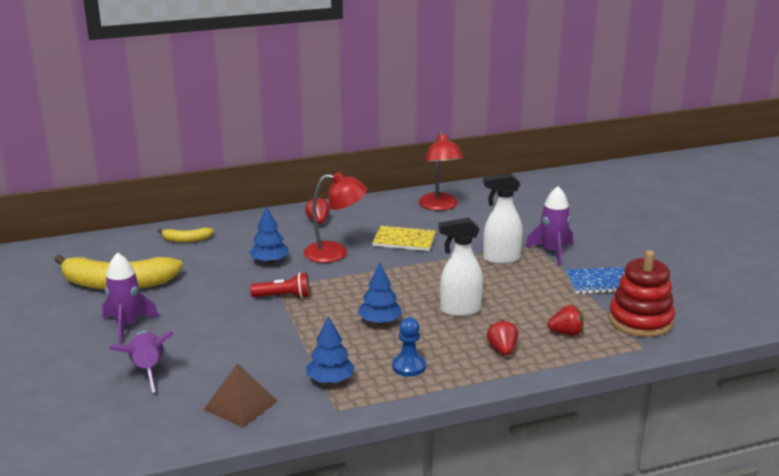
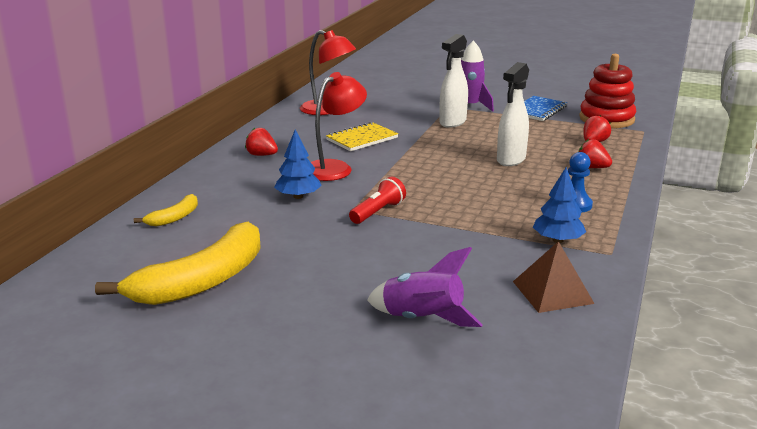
camera: 50 degrees left, 0 degrees up
(127, 326) = (308, 303): purple rocket -> none
(380, 321) = (485, 191): blue tree -> none

